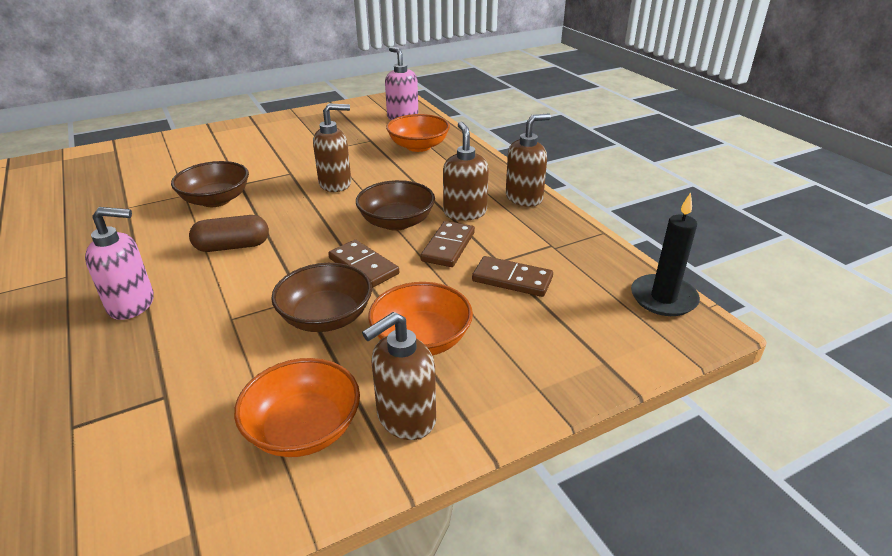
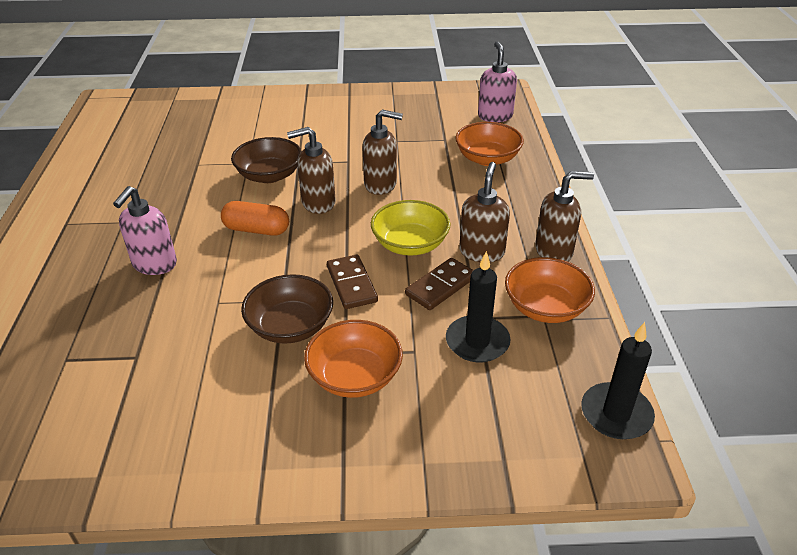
camera: 25 degrees right, 5 degrees up
(132, 304) = (154, 264): pink soap dispenser -> pink soap dispenser turned 90 degrees clockwise
(232, 246) = (256, 230): brown capsule -> orange capsule
(303, 429) = (215, 424): orange bowl -> orange bowl (545, 307)
(396, 222) = (410, 244): brown bowl -> yellow bowl
(405, 418) = (296, 446): brown soap dispenser -> brown soap dispenser (318, 203)
(512, 279) = (477, 342): brown domino -> black candle

